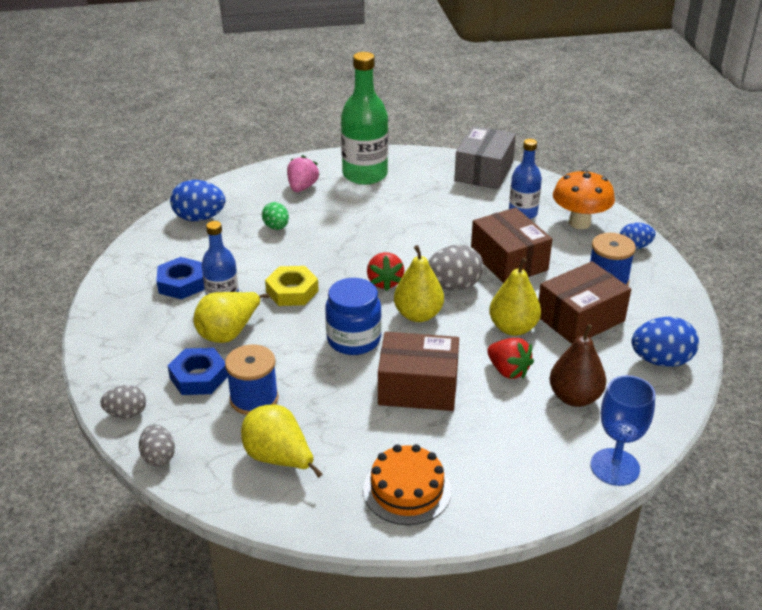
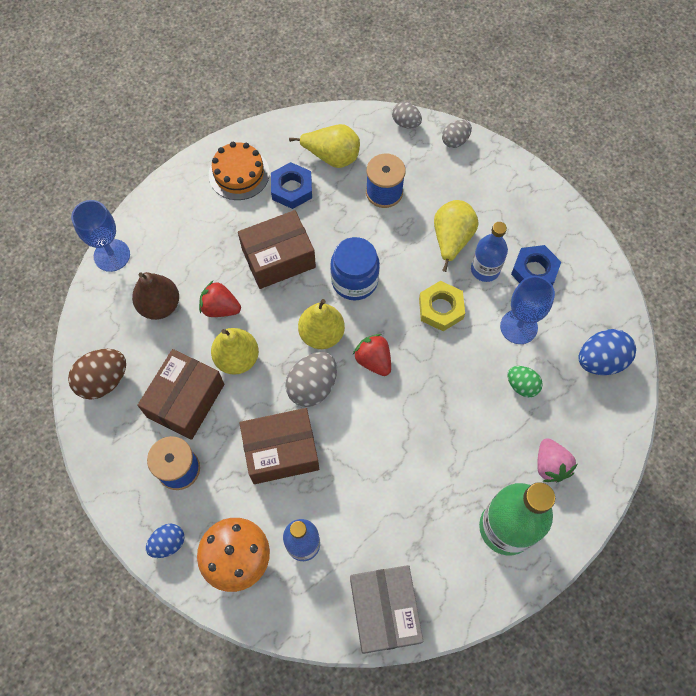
camera: 150 degrees right, 30 degrees up
(198, 377) = (436, 191): blue nut -> blue nut (292, 189)
(238, 257) = (518, 327): none -> blue goblet
(508, 261) = (281, 451): brown box -> brown box turned 45 degrees counterclockwise
(661, 361) = (104, 381): blue egg -> brown egg

